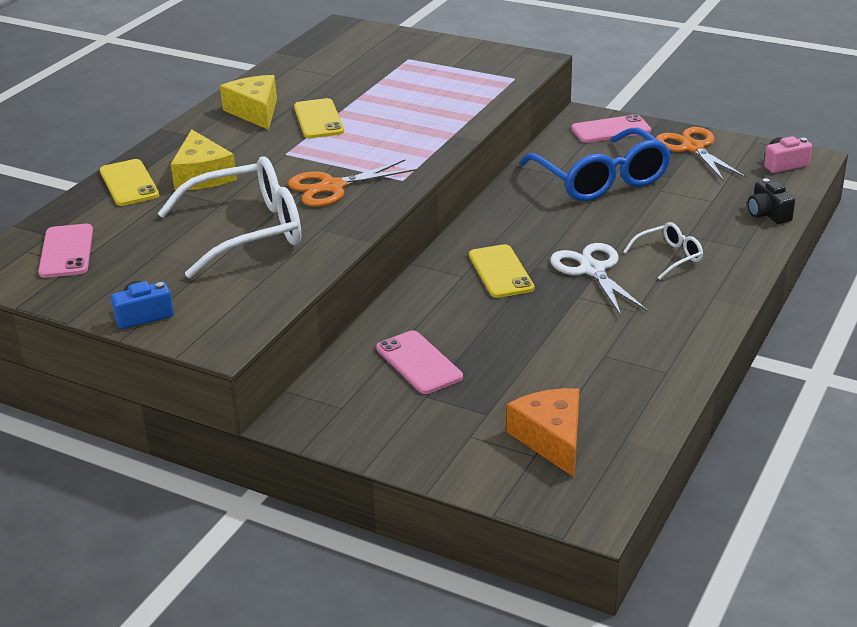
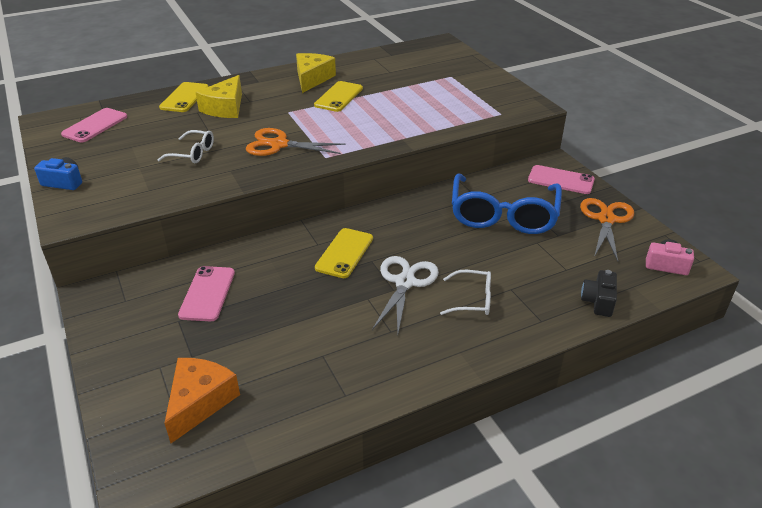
camera: 35 degrees right, 5 degrees up
(248, 231) = (193, 153): white glasses -> white glasses, size x0.48

